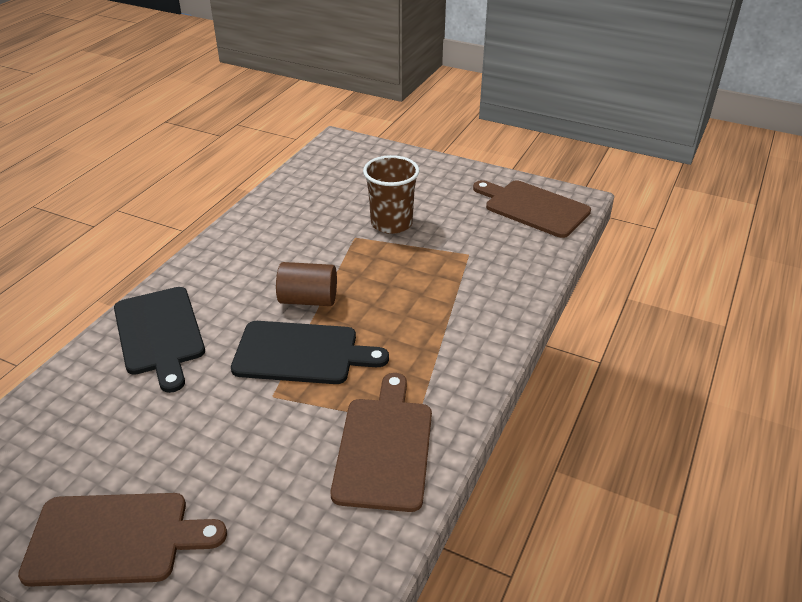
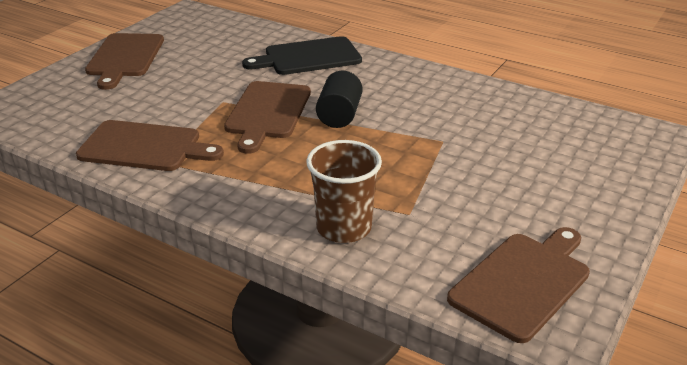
camera: 95 degrees right, 5 degrees down
(301, 353) = (267, 112): black cutting board -> brown cutting board
(308, 300) = (339, 115): brown cylinder -> black cylinder
(391, 223) = (471, 164): brown cup -> brown cup (344, 228)

